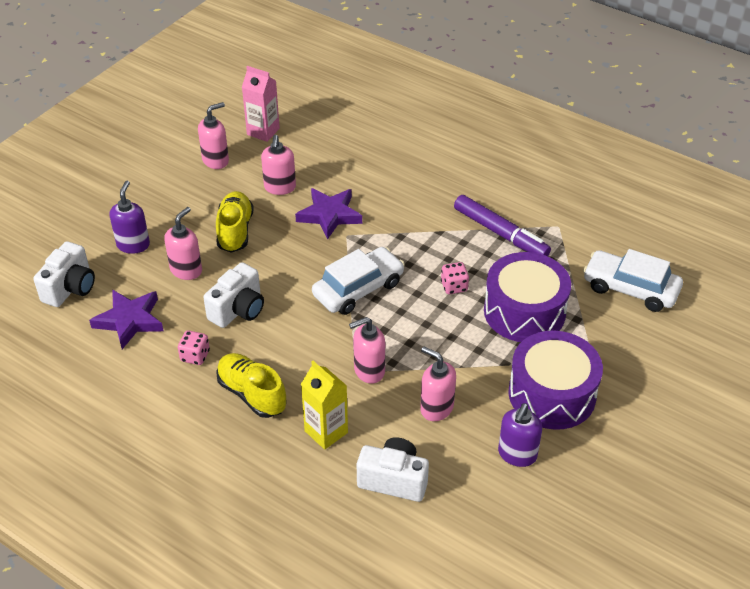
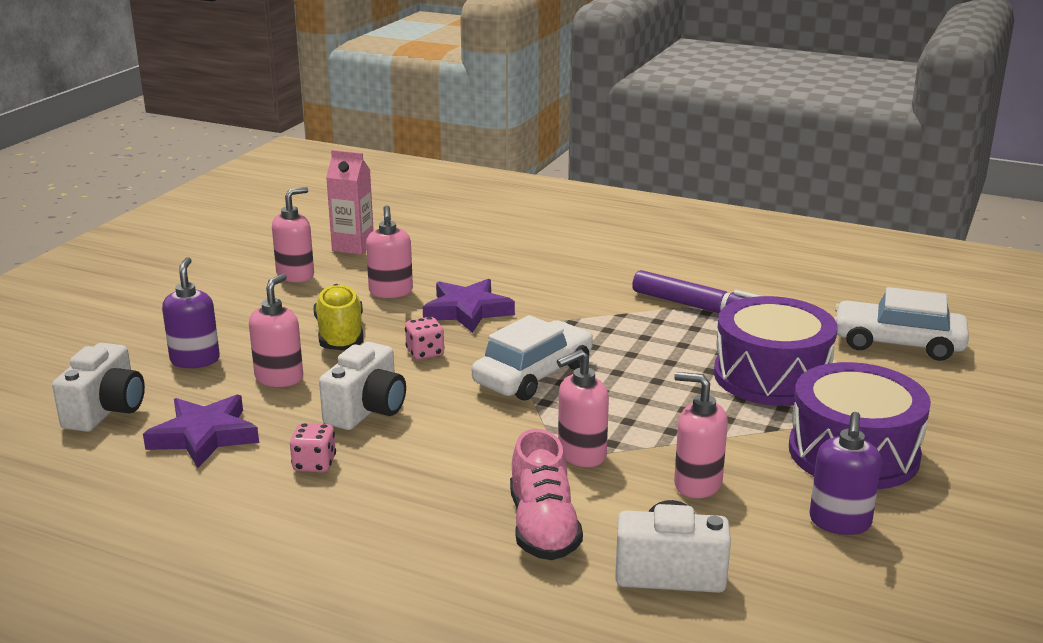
camera: 10 degrees left, 20 degrees down
(252, 394) = (414, 497): yellow shoe -> none
(326, 432) = (543, 527): yellow carton -> pink shoe
(454, 286) = (664, 361): pink dice -> pink dice (425, 353)

